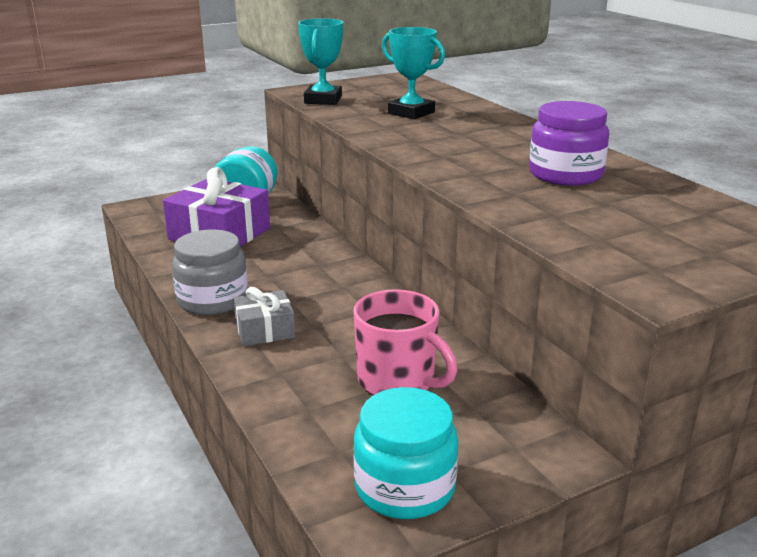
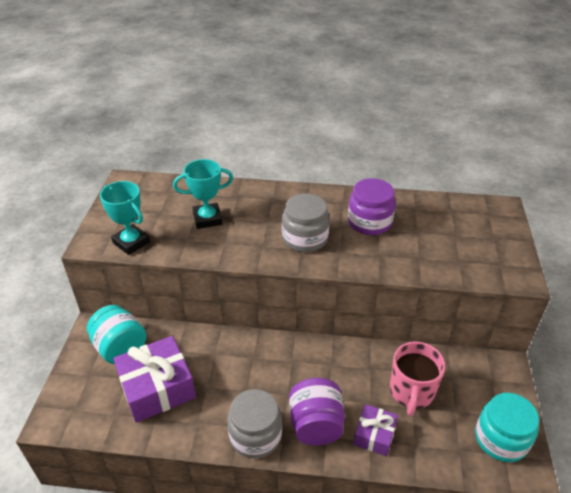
camera: 55 degrees left, 15 degrees up
(265, 330) = (316, 425): grey gift -> purple jar
(293, 373) = (374, 435): none -> purple gift
(398, 381) = (411, 392): pink mug -> pink mug turned 120 degrees clockwise
(465, 154) = (305, 238): none -> grey jar

